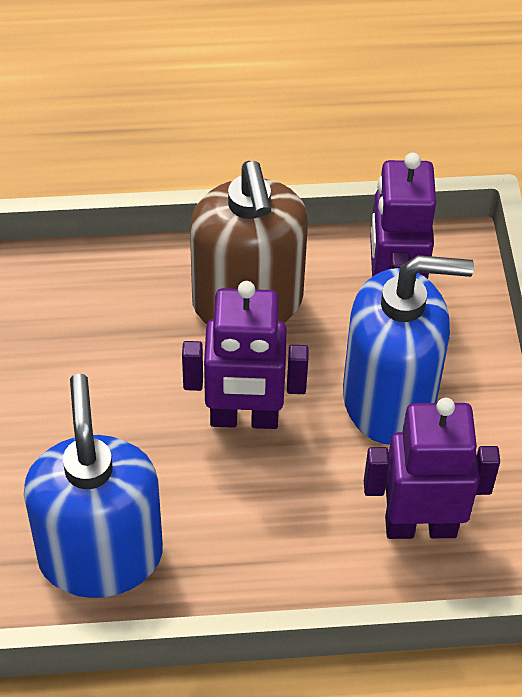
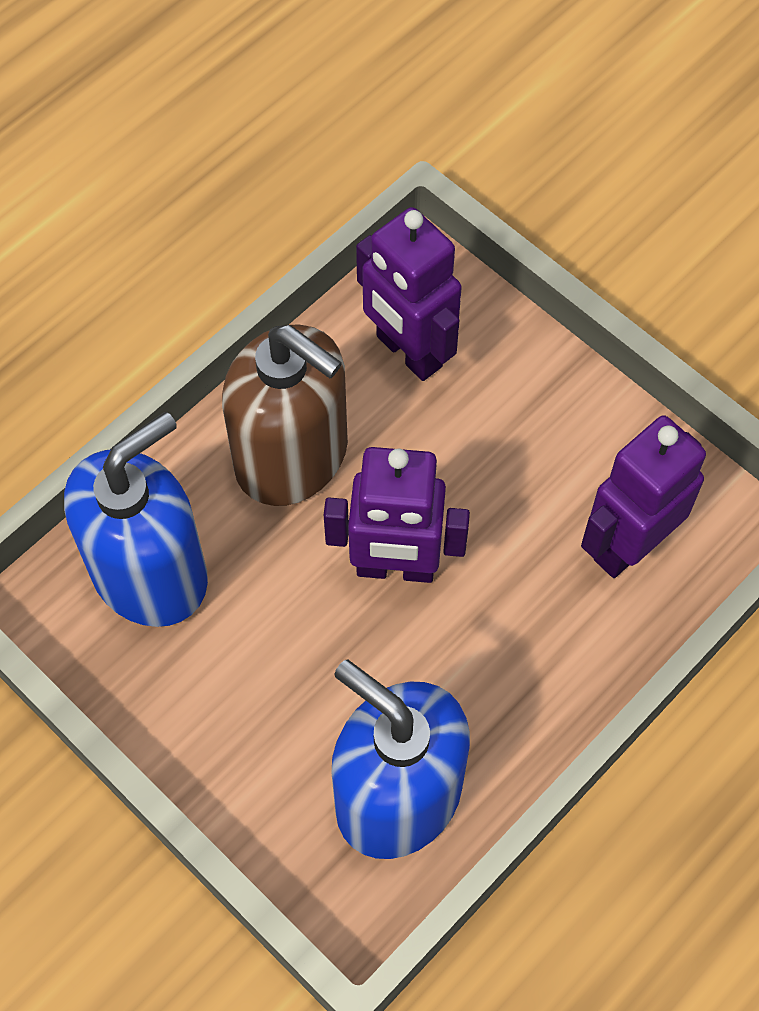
camera: 40 degrees left, 10 degrees up
(244, 418) = (395, 568): purple robot -> purple robot turned 45 degrees clockwise
(389, 399) = (497, 451): blue soap dispenser -> blue soap dispenser (150, 573)

